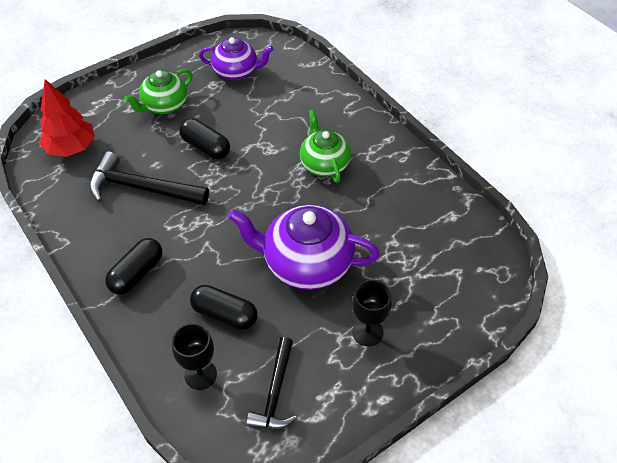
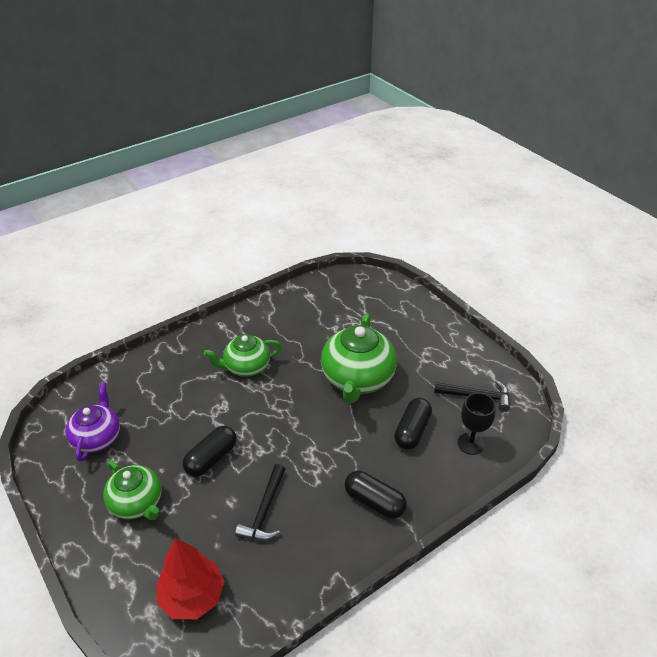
camera: 90 degrees left, 10 degrees down
(142, 188) = (265, 511): black hammer -> black hammer, size x0.66
(306, 263) = (357, 379): purple teapot -> green teapot
(367, 332) = (418, 345): black goblet -> none

